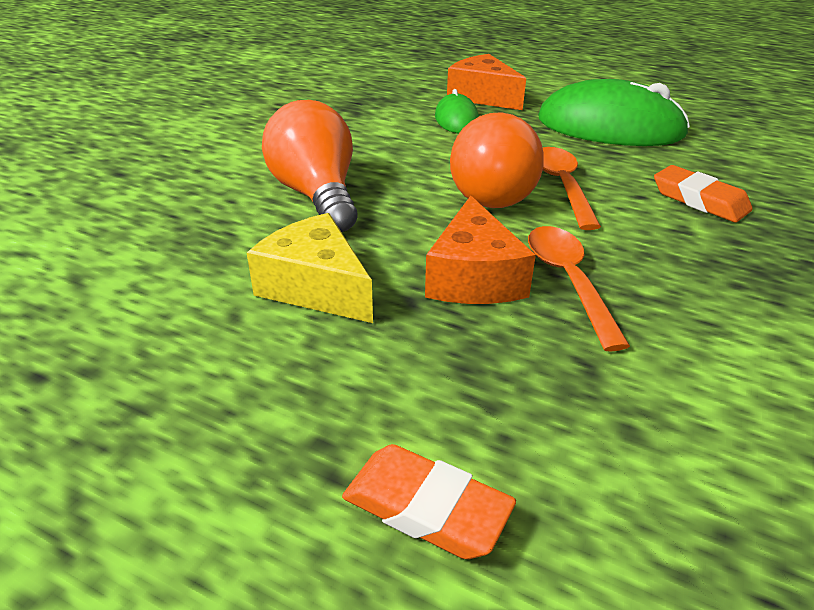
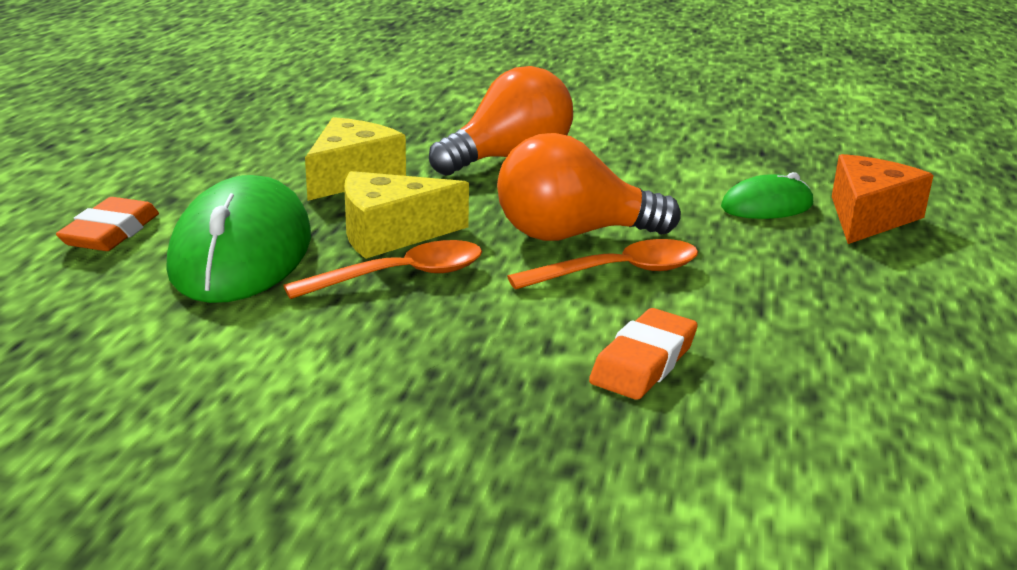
camera: 75 degrees right, 10 degrees down
(474, 277) = (391, 234): orange cheese -> yellow cheese
(610, 127) = (851, 306): green mouse -> green mouse (242, 252)

